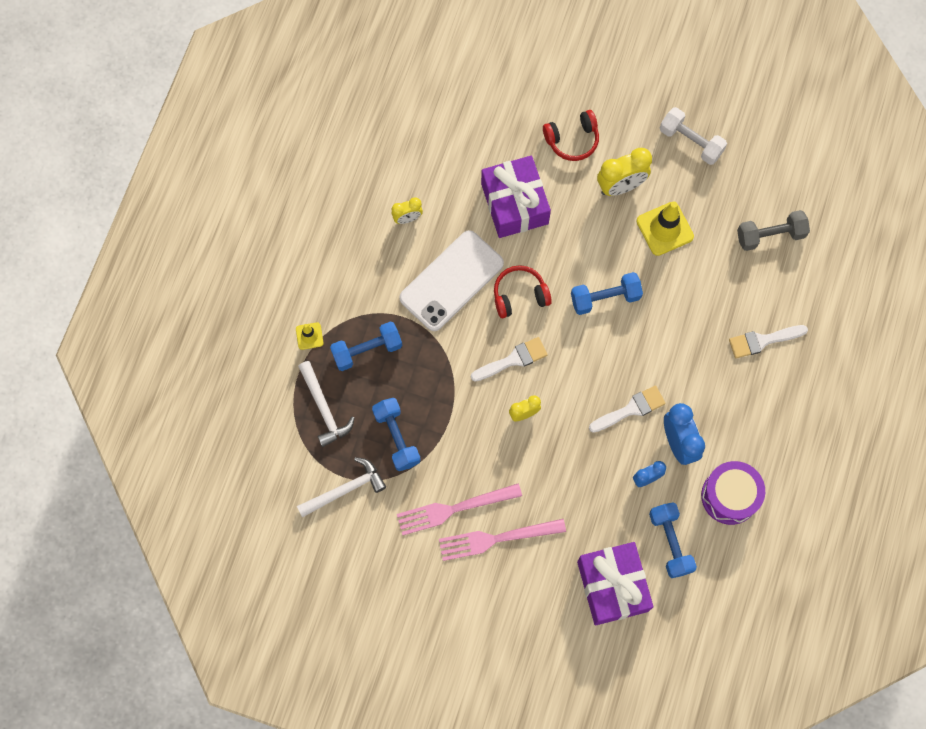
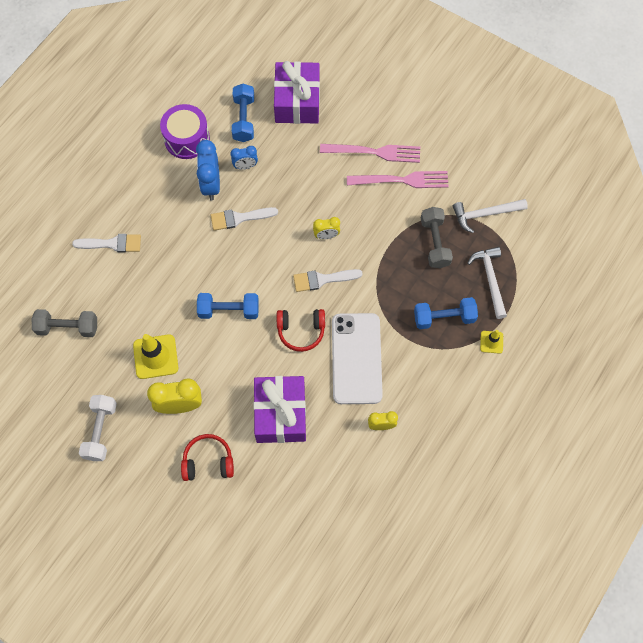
camera: 165 degrees left, 5 degrees down
(396, 437) = (435, 243): blue dumbbell -> grey dumbbell
(451, 281) = (356, 358): white phone -> white phone turned 60 degrees counterclockwise
(691, 141) = (100, 431): white dumbbell -> white dumbbell turned 45 degrees clockwise

